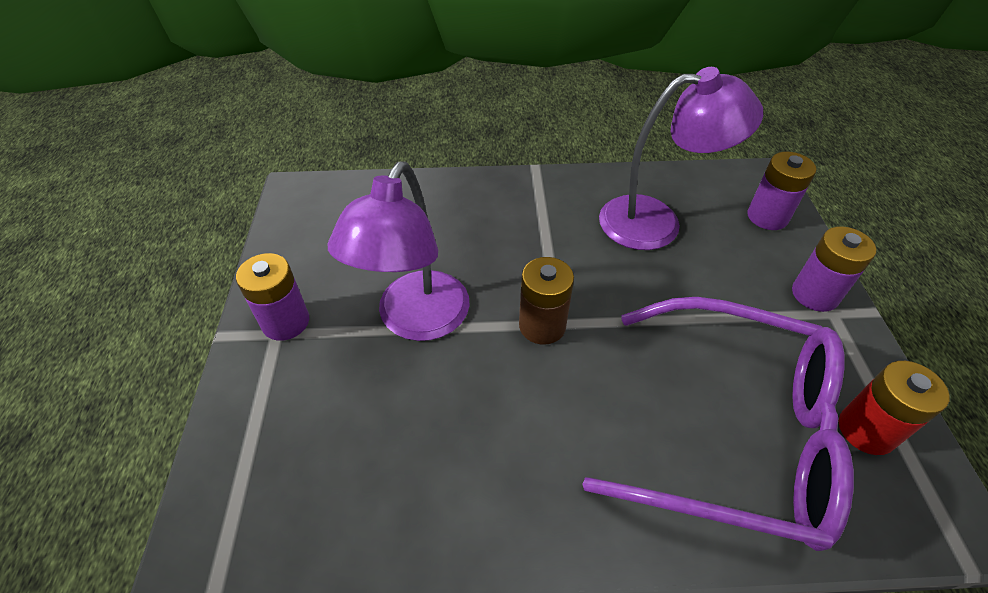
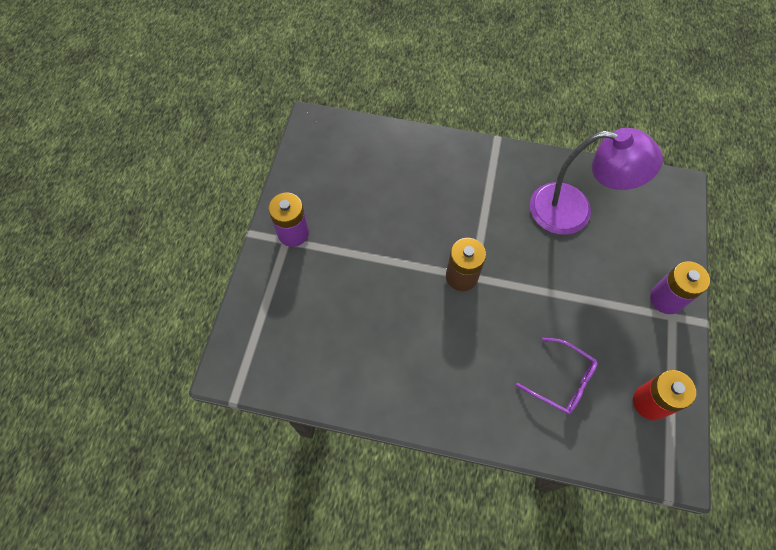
camera: 15 degrees right, 15 degrees up
(416, 321) = (378, 252): purple lamp -> none
(734, 432) = (562, 381): purple glasses -> purple glasses, size x0.43
(767, 217) = (662, 226): purple battery -> none

